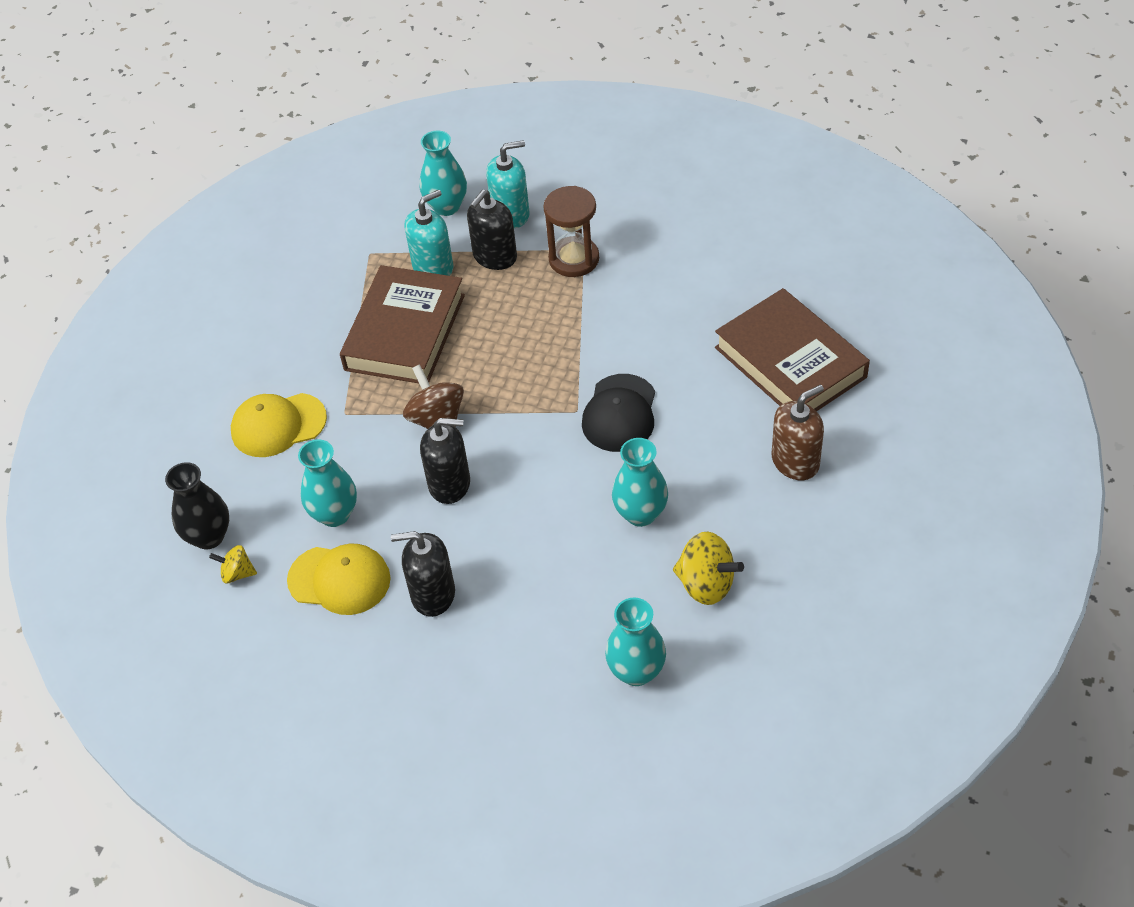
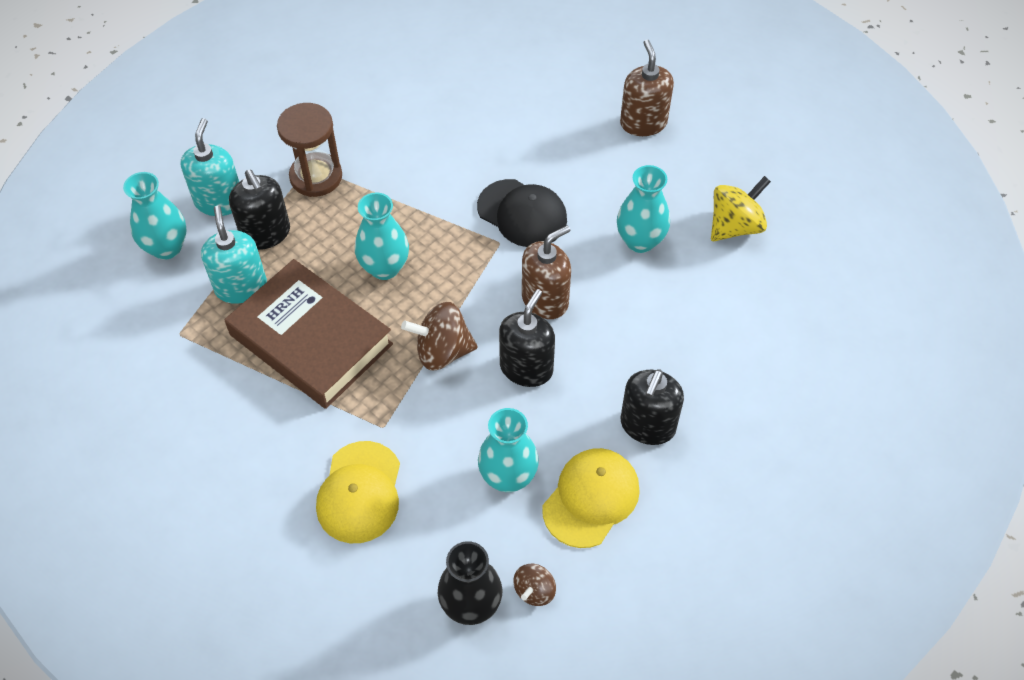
camera: 70 degrees left, 5 degrees up
(237, 573) = (534, 591): yellow spinning top -> brown spinning top
(530, 468) = (545, 300): none -> brown soap dispenser
(636, 671) = (799, 305): turquoise vase -> turquoise vase (384, 268)
(790, 362) = (539, 84): brown book -> none

